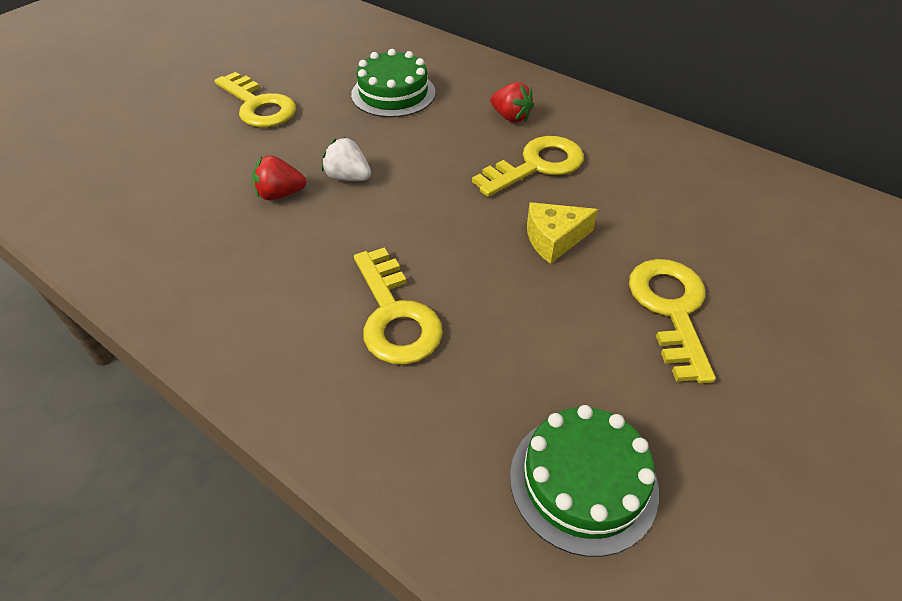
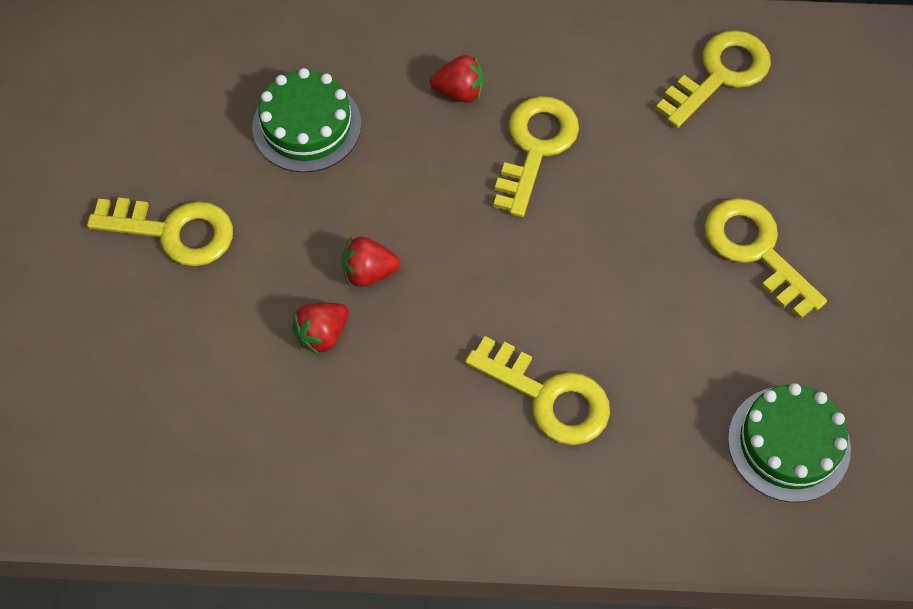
camera: 35 degrees left, 15 degrees up
(348, 177) = (368, 272): white strawberry -> red strawberry
(554, 239) = (616, 232): yellow cheese -> none
(727, 187) = (720, 74): none -> yellow key

